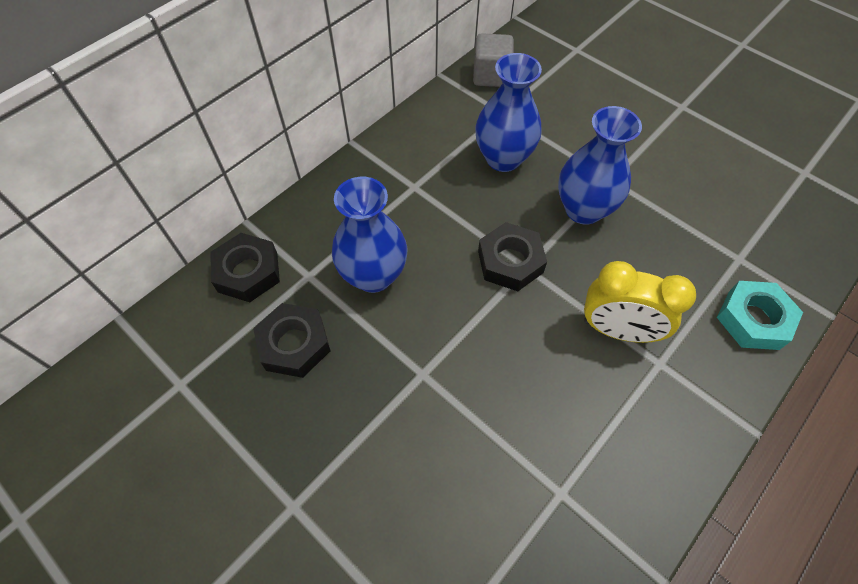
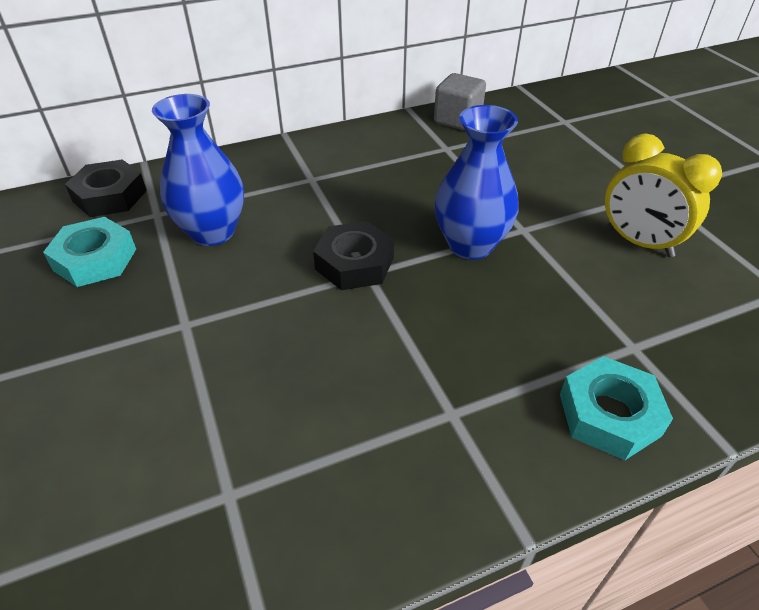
camera: 25 degrees right, 15 degrees down
(294, 344) = (95, 259): black nut -> turquoise nut
(503, 158) = (417, 182): blue vase -> none
(617, 330) = (424, 362): yellow clock -> yellow clock (638, 242)

